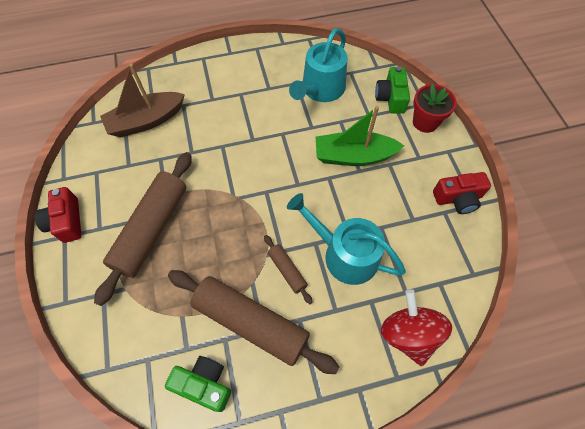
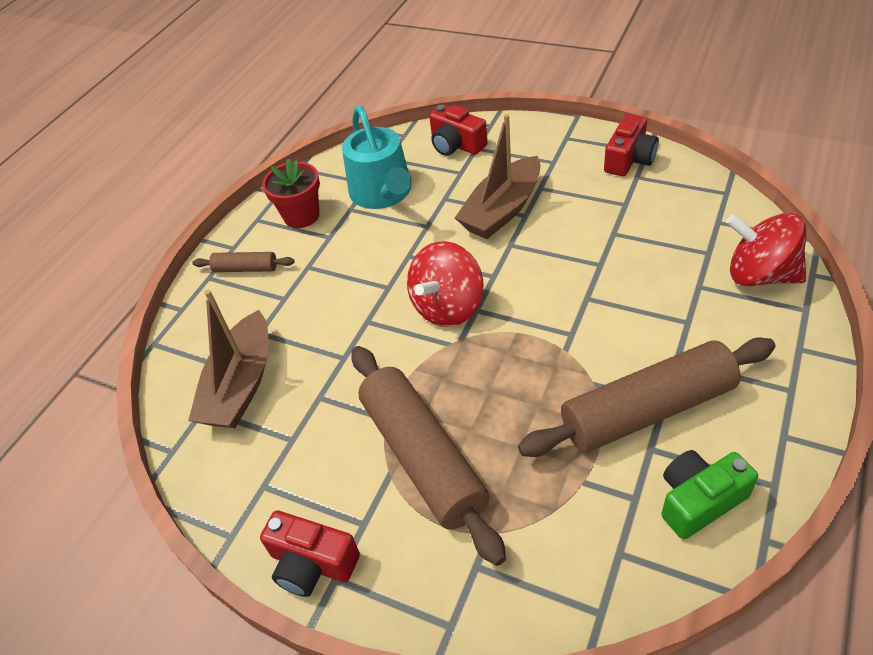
camera: 45 degrees left, 15 degrees down
(258, 177) = (448, 307): none -> red spinning top
(287, 270) = (603, 341): brown rolling pin -> brown rolling pin (246, 269)
(345, 254) = (623, 279): turquoise watering can -> none
(353, 156) = (502, 210): green boat -> brown boat
(391, 98) = (456, 145): green camera -> red camera
(425, 122) = (514, 135): red flower pot -> red flower pot (301, 216)

